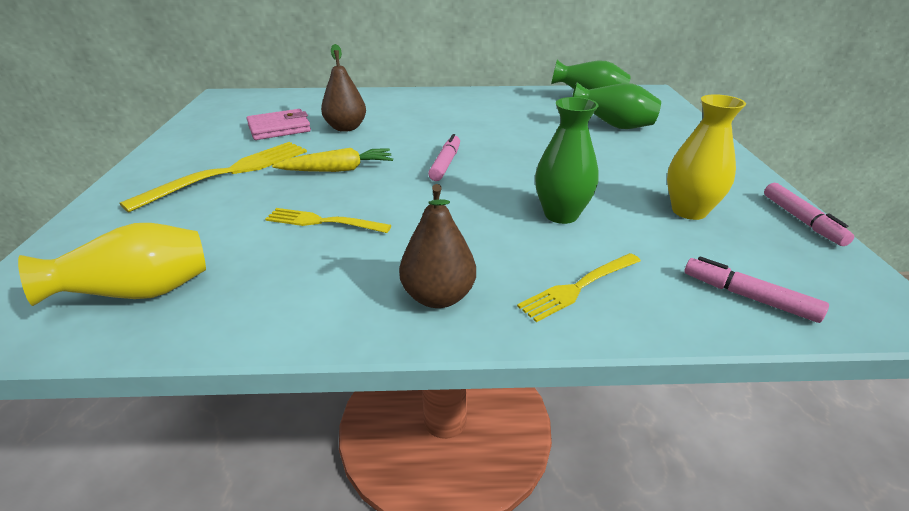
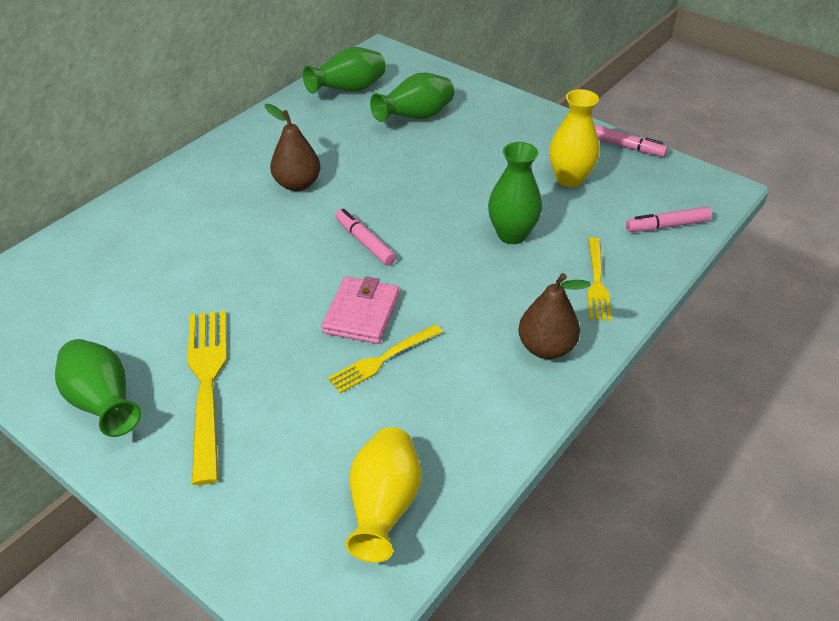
camera: 50 degrees left, 10 degrees up
(183, 153) = (103, 403): none -> green vase
(279, 128) = (135, 307): pink wallet -> pink wallet (361, 314)
(338, 170) = (294, 310): yellow carrot -> none
(346, 128) = (202, 262): brown pear -> brown pear (297, 184)

